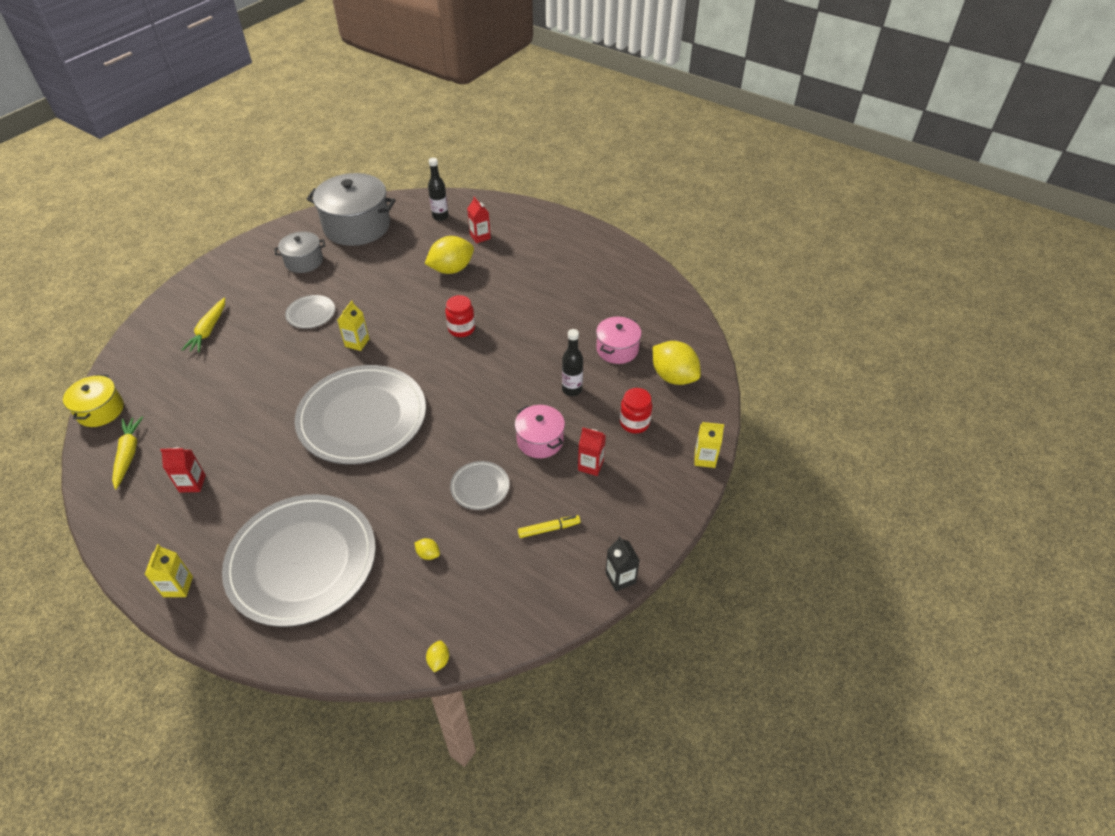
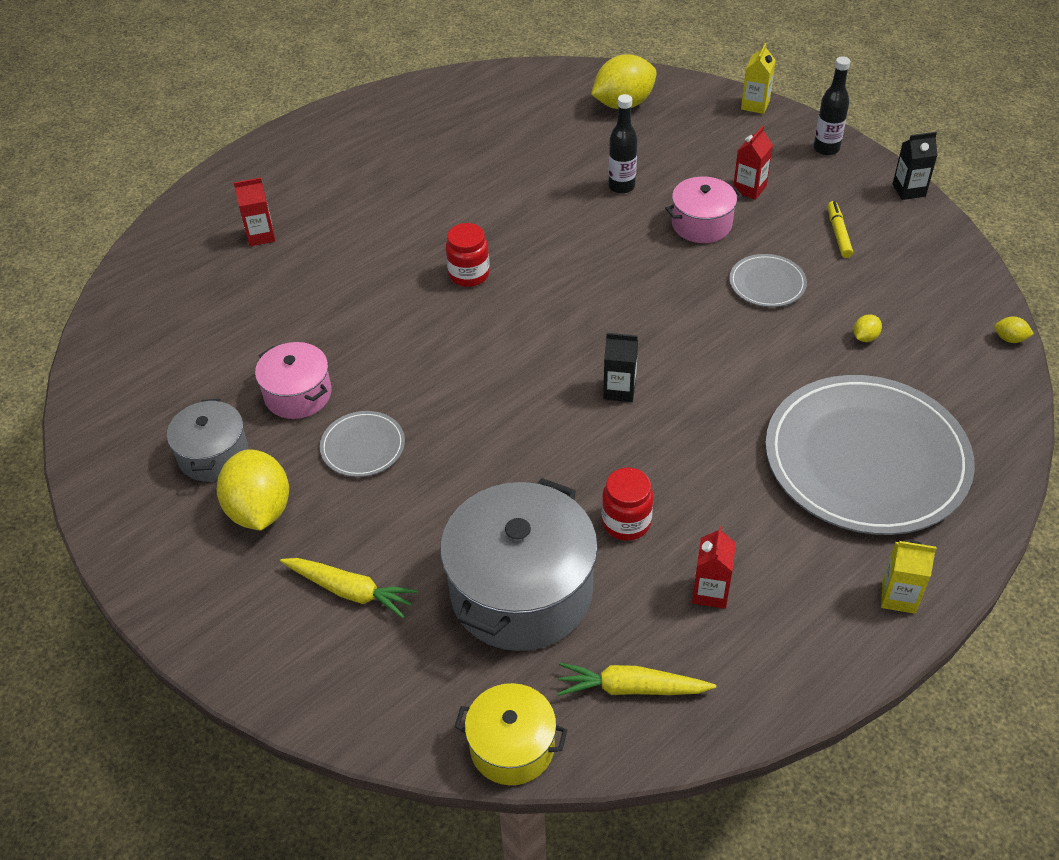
camera: 75 degrees left, 0 degrees up
(357, 226) = (148, 380): grey pot -> grey pot (521, 591)
(357, 343) = (457, 390): yellow carton -> none
(362, 417) = (619, 390): grey plate -> black carton
(440, 217) = (181, 275): black bottle -> black bottle (826, 149)
(451, 269) = (326, 273): yellow lemon -> yellow lemon (259, 510)
(617, 349) = (561, 139): pink pot -> pink pot (298, 394)
(634, 423) = (690, 145): red jar -> red jar (626, 522)

